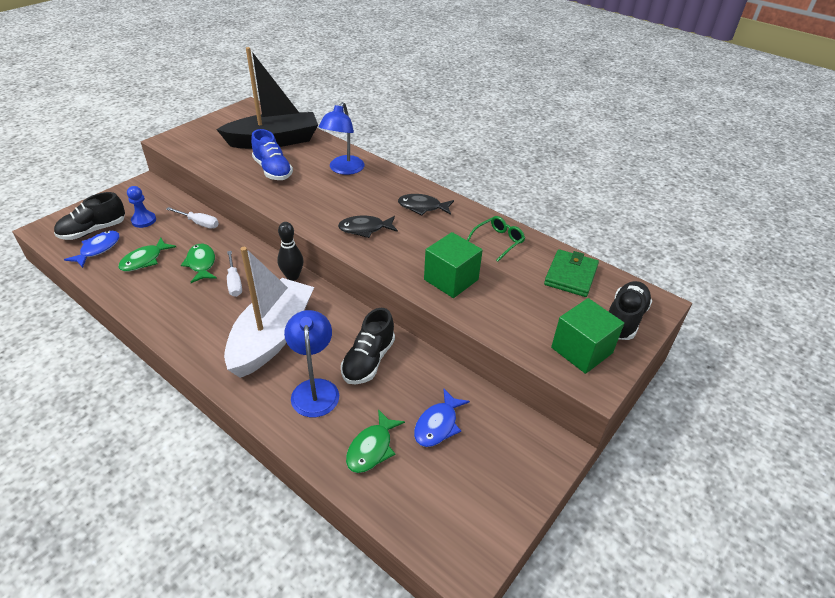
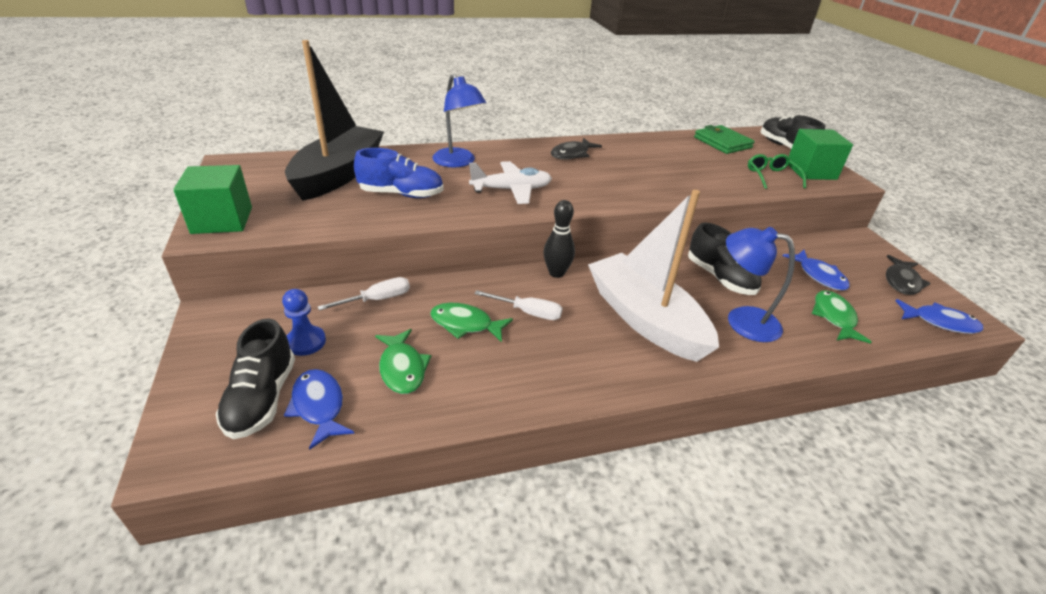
camera: 55 degrees left, 5 degrees down
(327, 205) = (511, 190): none -> white plane
(365, 229) = (576, 187): black fish -> black fish (901, 281)
(371, 448) = (834, 317): green fish -> green fish turned 150 degrees counterclockwise
(436, 535) = (940, 322): none -> blue fish
(451, 279) = (691, 181): green cube -> green cube (222, 220)
(498, 241) = (655, 147): green glasses -> green glasses (771, 176)

